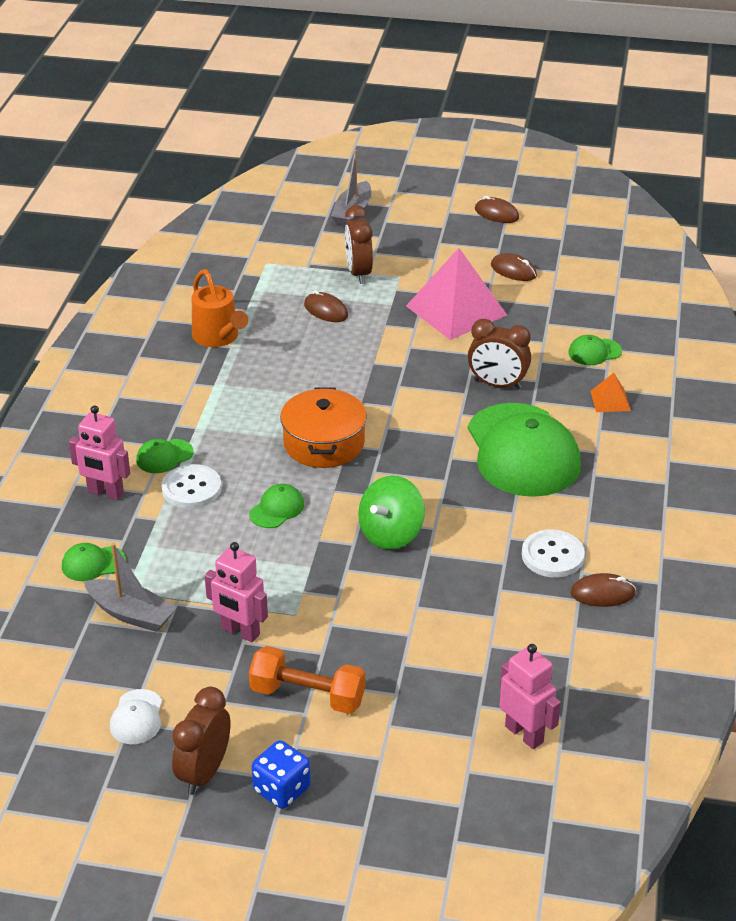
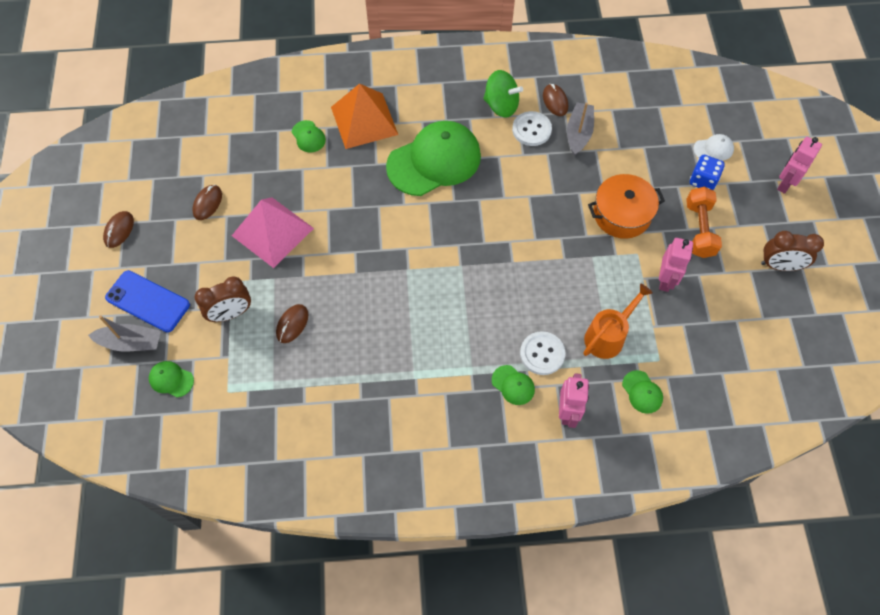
camera: 105 degrees left, 25 degrees up
(131, 614) = (677, 349): grey boat -> grey boat (578, 133)
(136, 717) = (758, 315): white cap -> white cap (713, 149)
(218, 337) = (349, 395): orange watering can -> orange watering can (608, 336)
(277, 509) = (544, 292): green cap -> green cap (171, 379)
(282, 789) = (771, 224): blue dice -> blue dice (703, 180)
(324, 443) = (463, 281): orange pot -> orange pot (622, 214)
(391, 534) = (544, 218): green spinning top -> green spinning top (501, 105)
(398, 225) = (148, 301): none -> blue phone
(497, 384) = (363, 188): brown clock -> none
(524, 734) = (679, 121): pink robot -> pink robot (785, 183)
(610, 400) = (364, 120): orange pyramid -> orange pyramid, size x2.24

